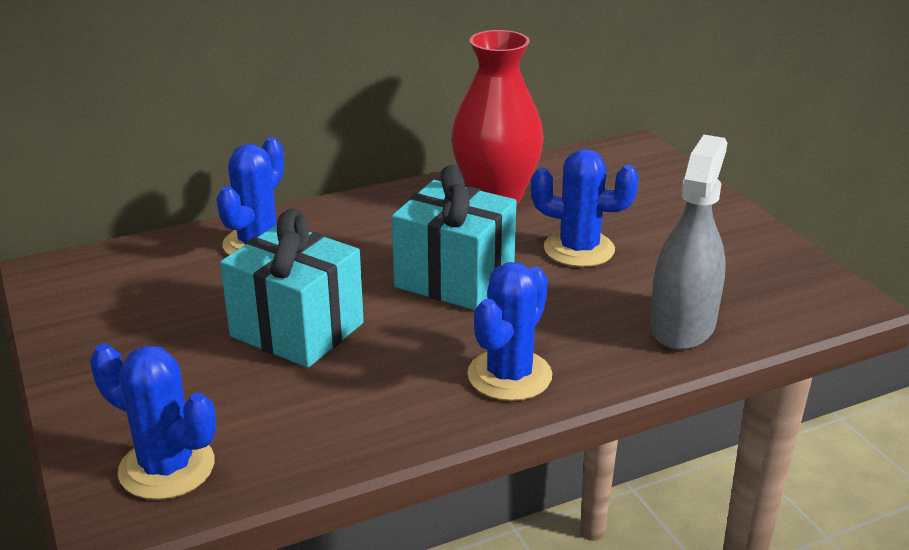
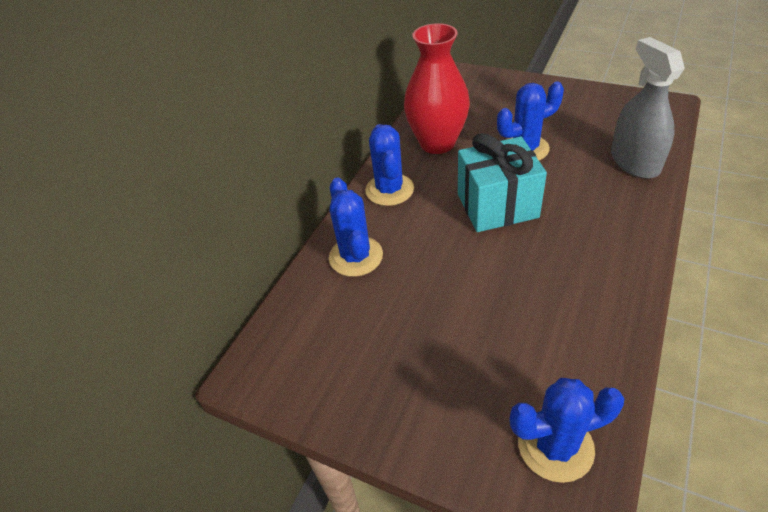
camera: 35 degrees left, 15 degrees up
(297, 330) = (472, 297): turquoise gift -> none
(509, 375) = (614, 244): blue cactus -> blue cactus (389, 190)

